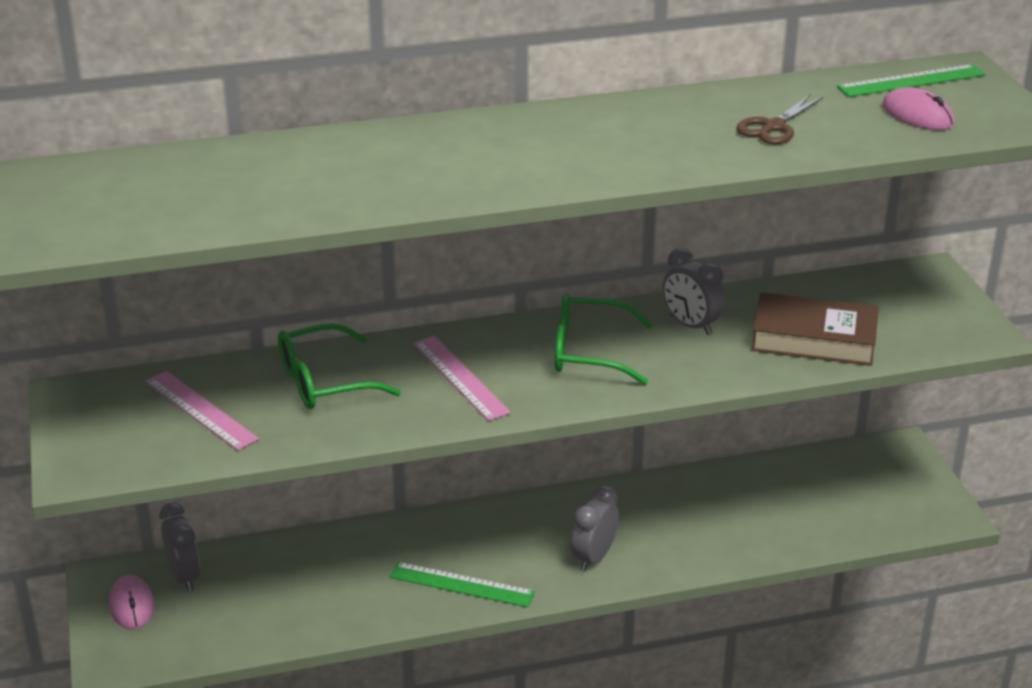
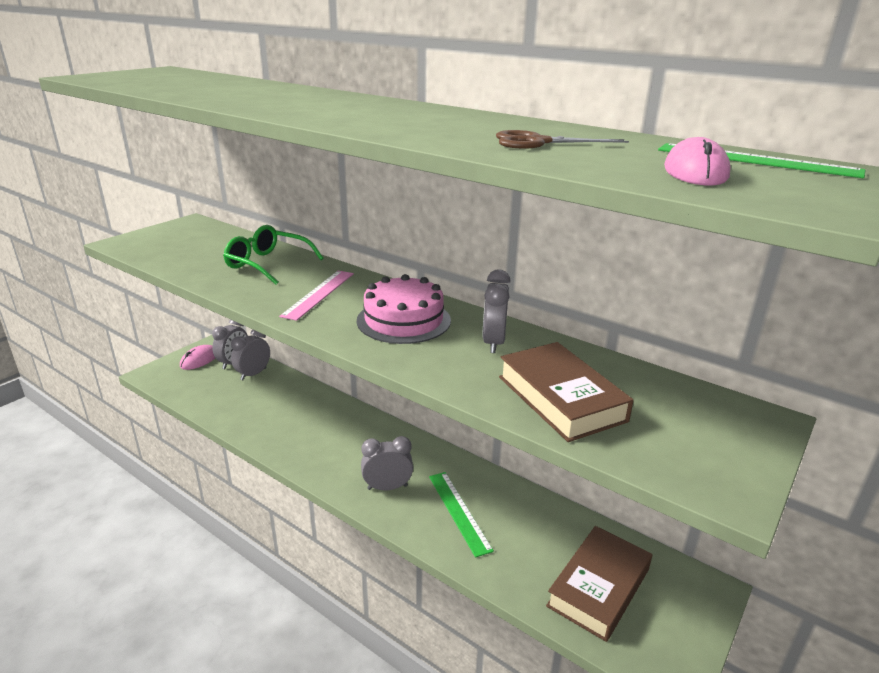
camera: 50 degrees right, 5 degrees down
(200, 410) = (205, 248): pink ruler -> none
(239, 569) = (253, 374): none -> grey clock
(461, 584) = (309, 448): green ruler -> green ruler (459, 511)
(588, 352) = (403, 320): green glasses -> pink cake
(846, 501) = (599, 587): none -> brown book

